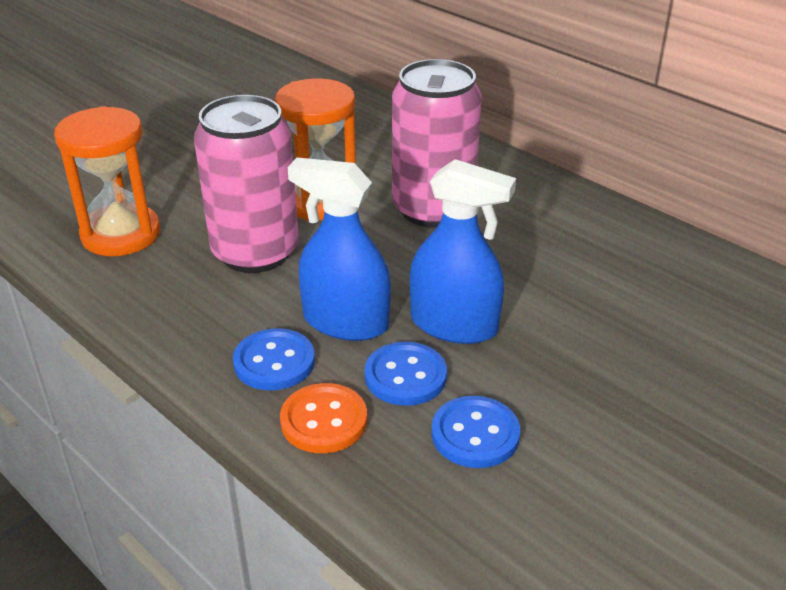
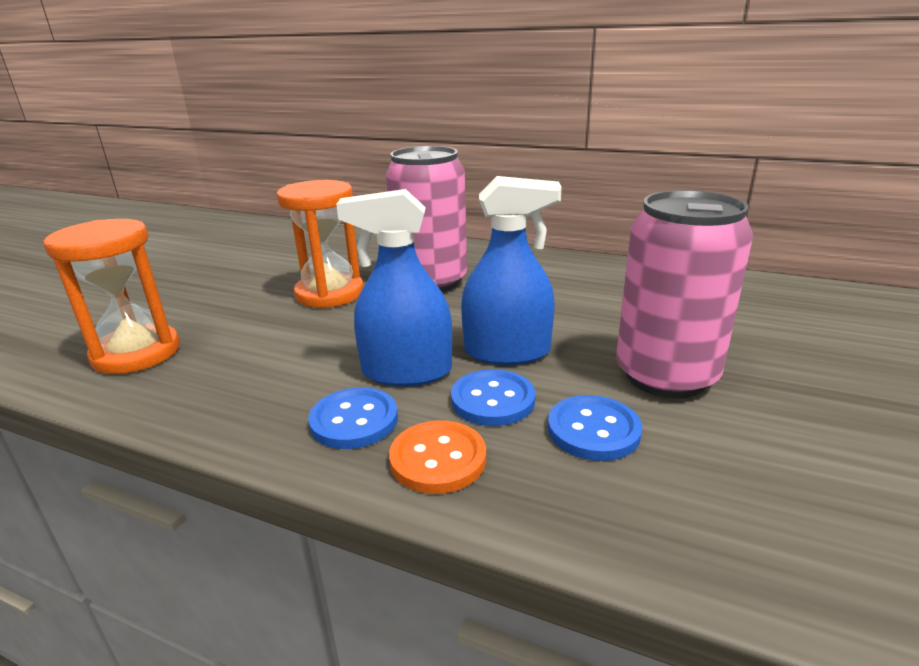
camera: 20 degrees left, 10 degrees down
(255, 252) = (287, 339): pink can -> pink can (666, 376)

